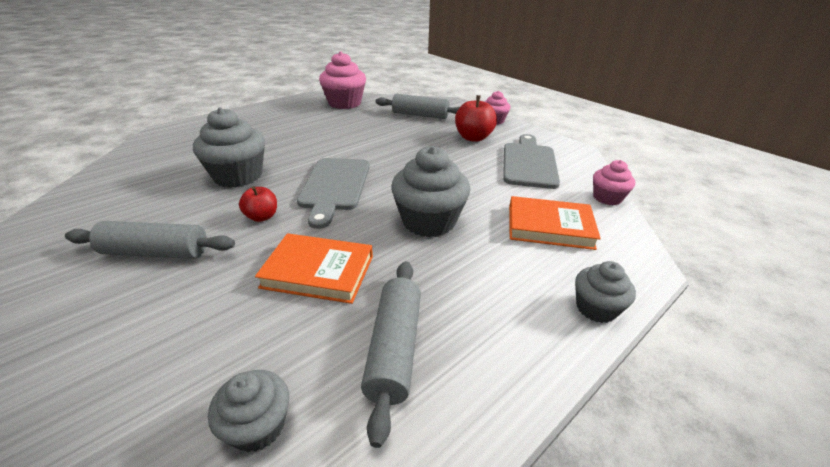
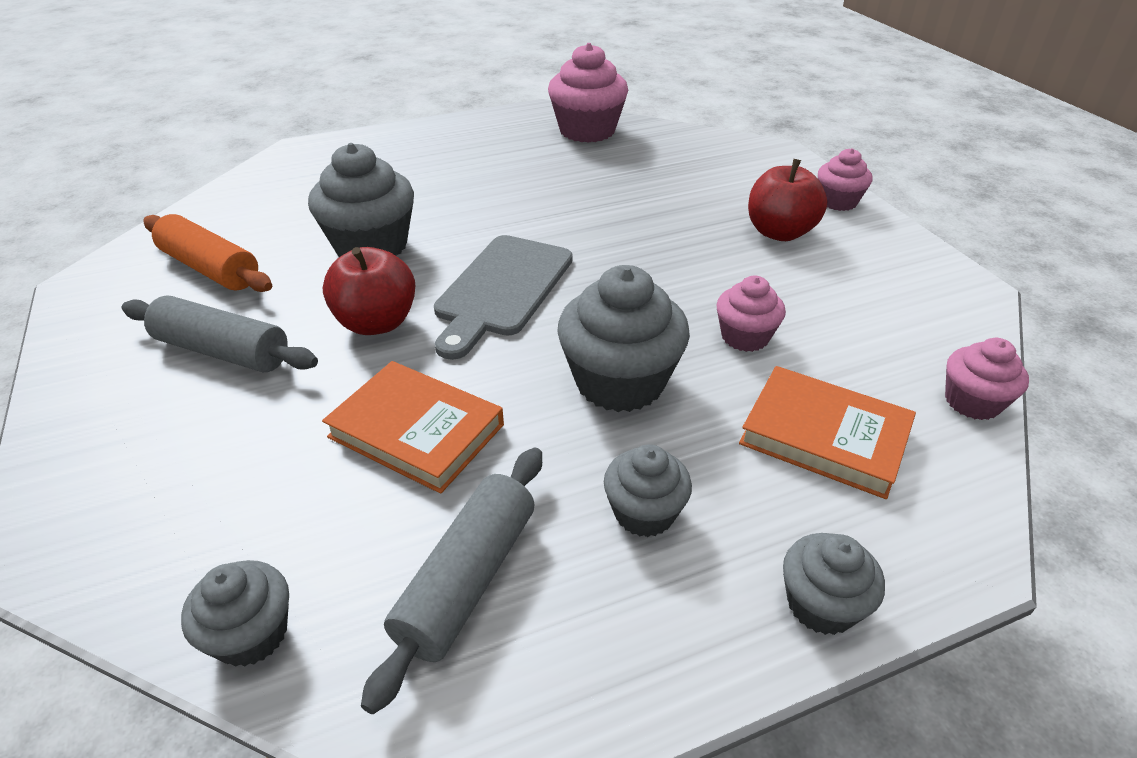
camera: 20 degrees right, 5 degrees up
(124, 205) = (210, 268): none -> orange rolling pin
(262, 217) = (377, 322): red apple -> red apple, size x1.62
(420, 115) = (705, 172): grey rolling pin -> none
(479, 285) = (644, 512): none -> grey cupcake
(483, 188) = (745, 337): none -> pink cupcake
(529, 163) = (857, 302): grey cutting board -> none

